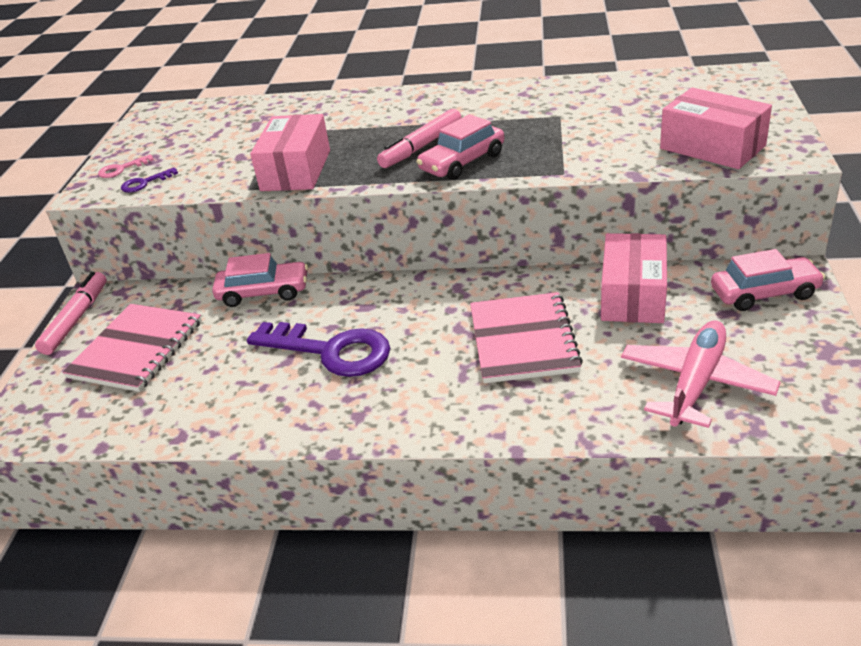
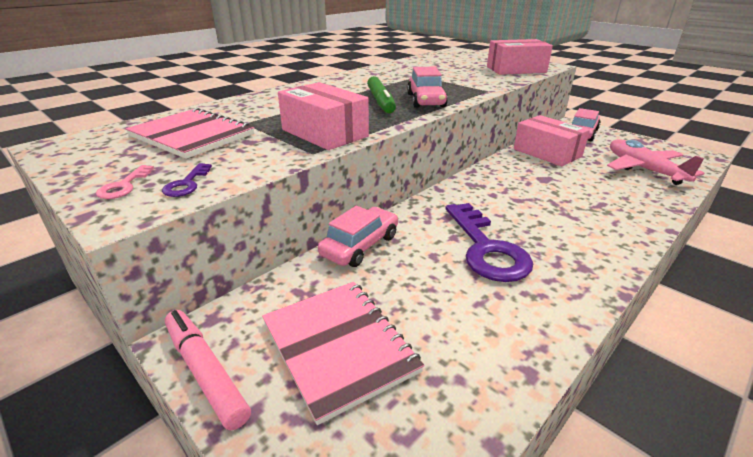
camera: 55 degrees left, 5 degrees down
(331, 351) = (486, 248): purple key -> purple key turned 105 degrees clockwise
(421, 146) = (381, 101): pink marker -> green marker
(523, 340) = (555, 188): pink notebook -> pink notebook (192, 135)

